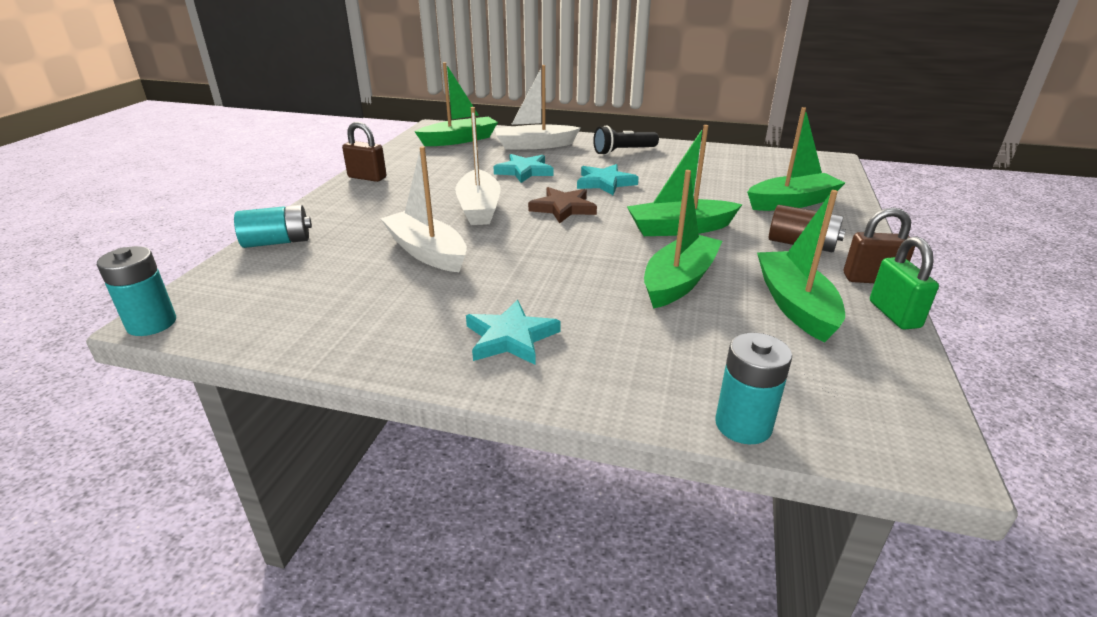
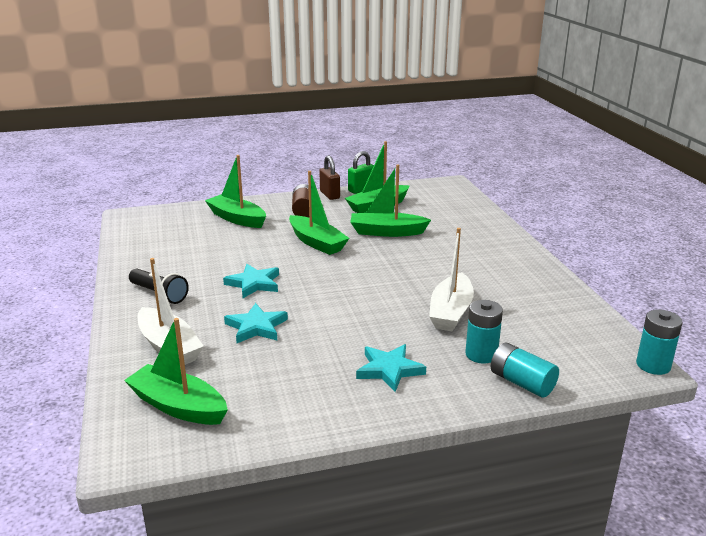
camera: 120 degrees left, 5 degrees down
(367, 177) = (354, 412): brown padlock -> none
(479, 208) = (360, 319): white boat -> none
(511, 337) = (494, 257): turquoise star -> turquoise star (389, 370)
(563, 208) = (324, 286): brown star -> none
(743, 425) = (479, 206): turquoise battery -> turquoise battery (481, 354)

